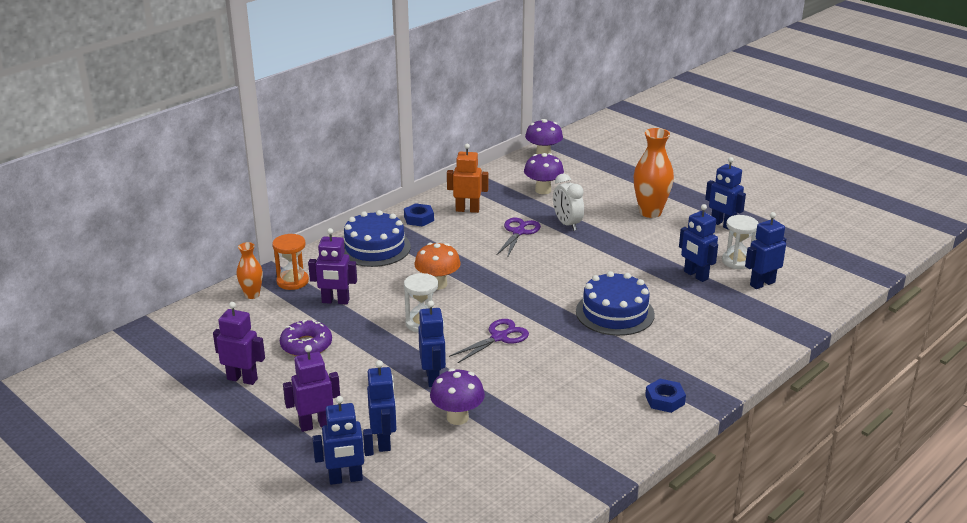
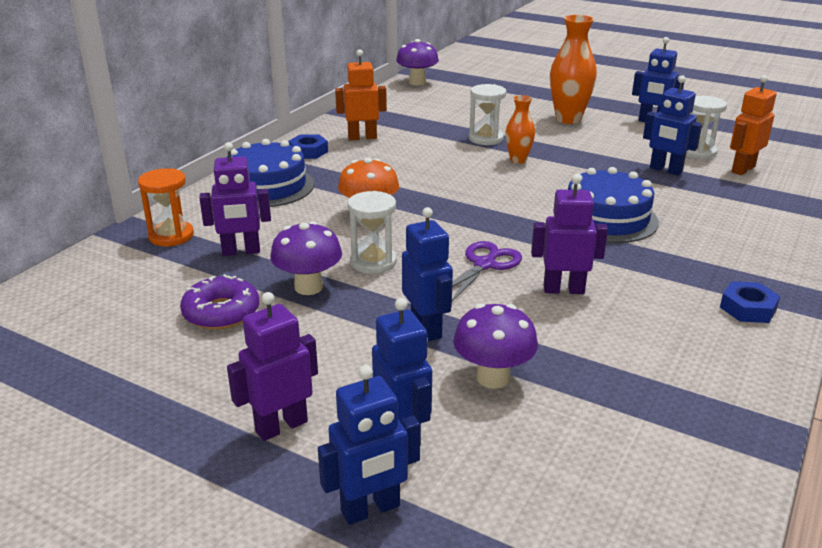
camera: 15 degrees left, 0 degrees up
(242, 379) = (137, 375): purple robot -> purple robot (563, 289)
(252, 295) = (117, 259): orange vase -> orange vase (518, 160)
(518, 232) = (435, 152): purple scissors -> none
(543, 190) = (437, 112): purple mushroom -> purple mushroom (308, 287)
(567, 224) = (486, 138): white clock -> white hourglass
(762, 283) = (742, 169): blue robot -> orange robot

